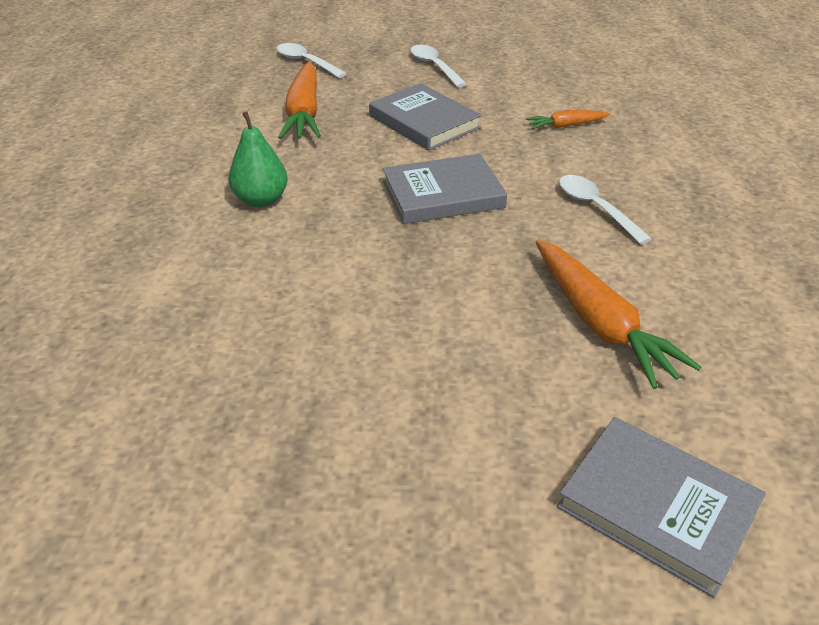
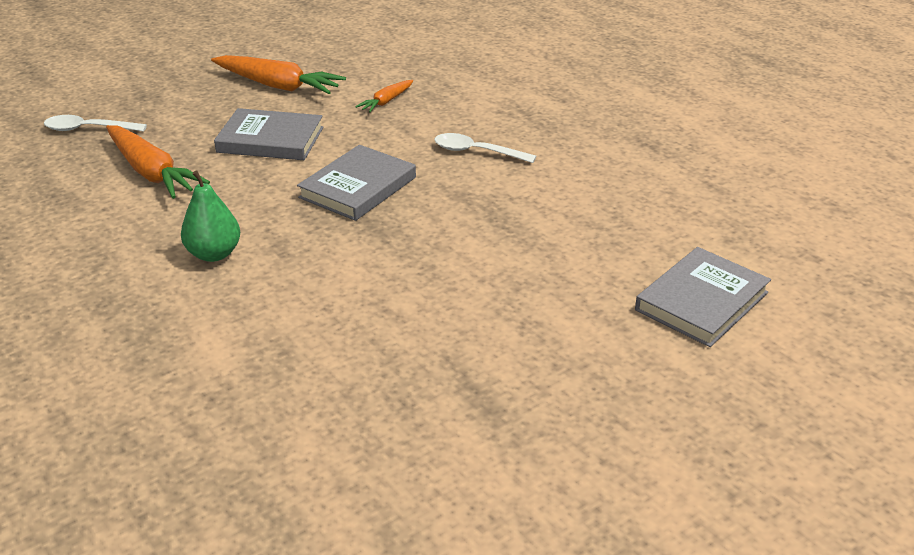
camera: 40 degrees left, 5 degrees down
(434, 66) = (219, 92): white spoon -> none
(599, 323) = (563, 222): orange carrot -> orange carrot (278, 86)
(657, 507) = (702, 301): grey book -> grey book turned 45 degrees counterclockwise

